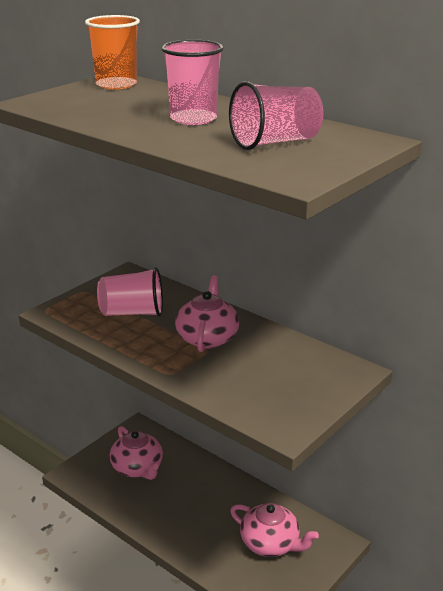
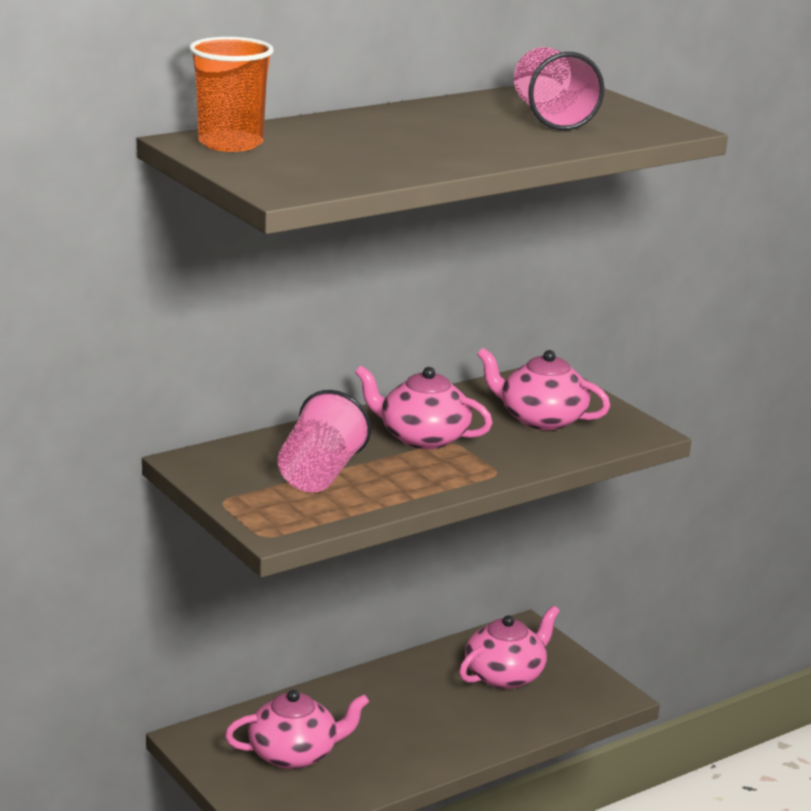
camera: 75 degrees left, 5 degrees down
(193, 119) = (436, 132): pink cup -> none
(273, 379) = (541, 419): none -> pink teapot

